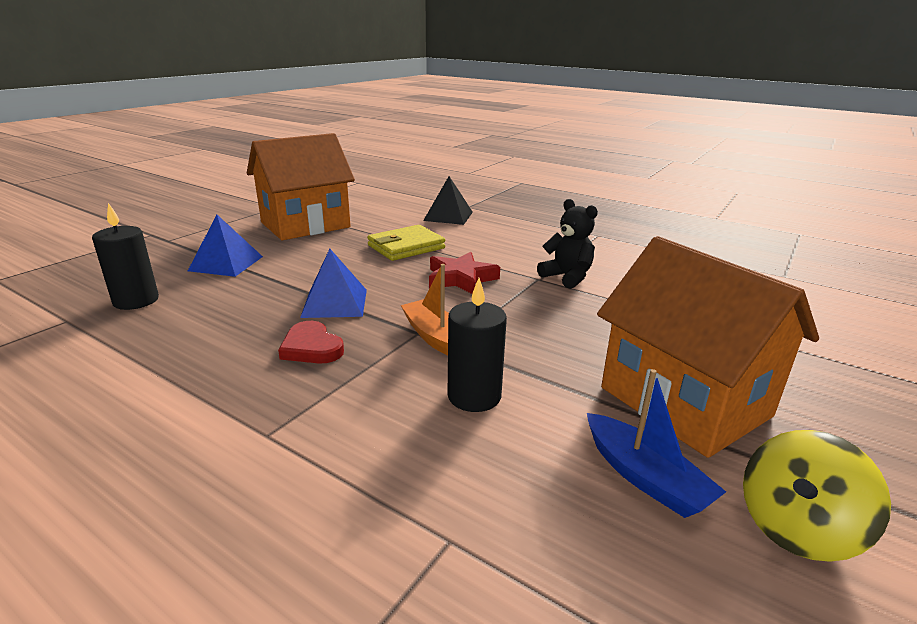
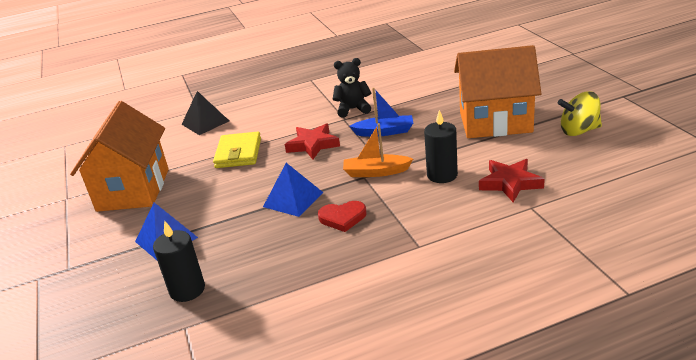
camera: 50 degrees left, 5 degrees up
(509, 482) = (510, 183): none -> red star
(645, 477) = (532, 150): blue boat -> blue boat (384, 132)
(796, 528) = (579, 131): yellow spinning top -> yellow spinning top turned 90 degrees clockwise

